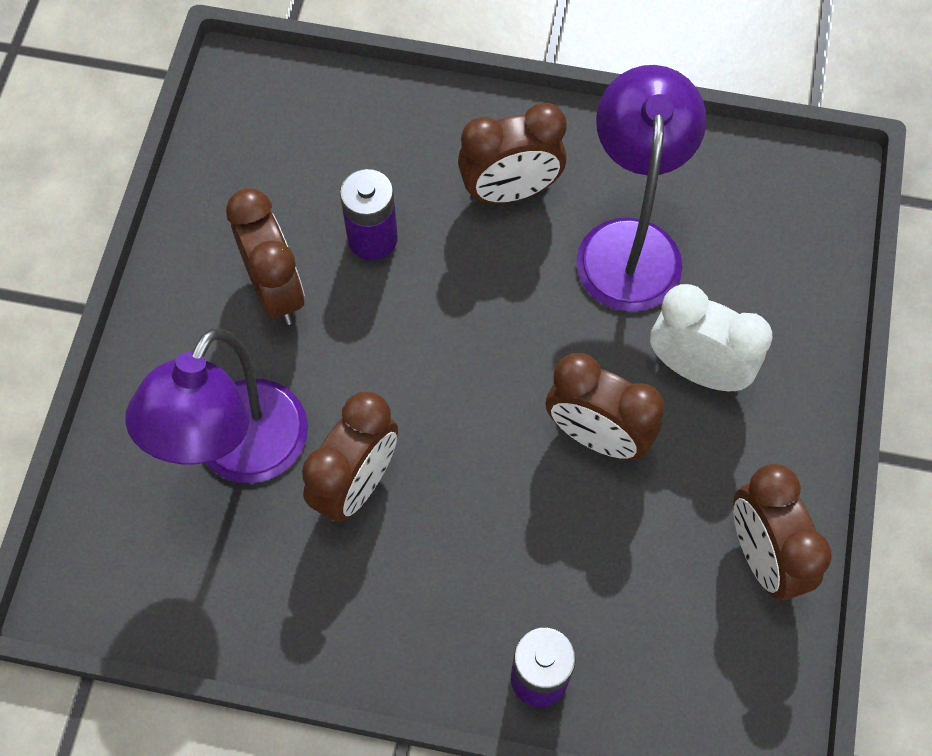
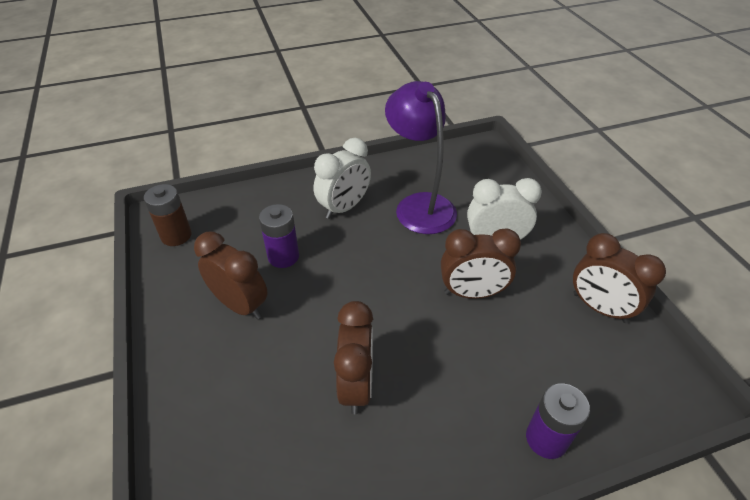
camera: 30 degrees left, 20 degrees down
(239, 453) = (269, 405): purple lamp -> none
(245, 126) = (176, 235): none -> brown battery
(510, 191) = (344, 208): brown clock -> white clock

